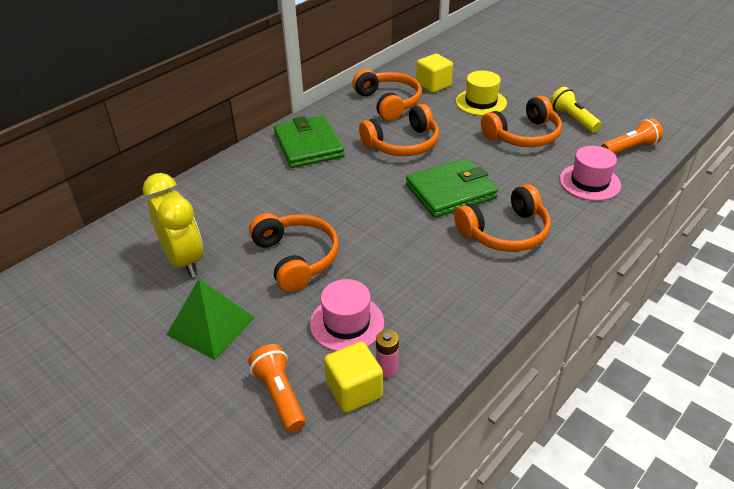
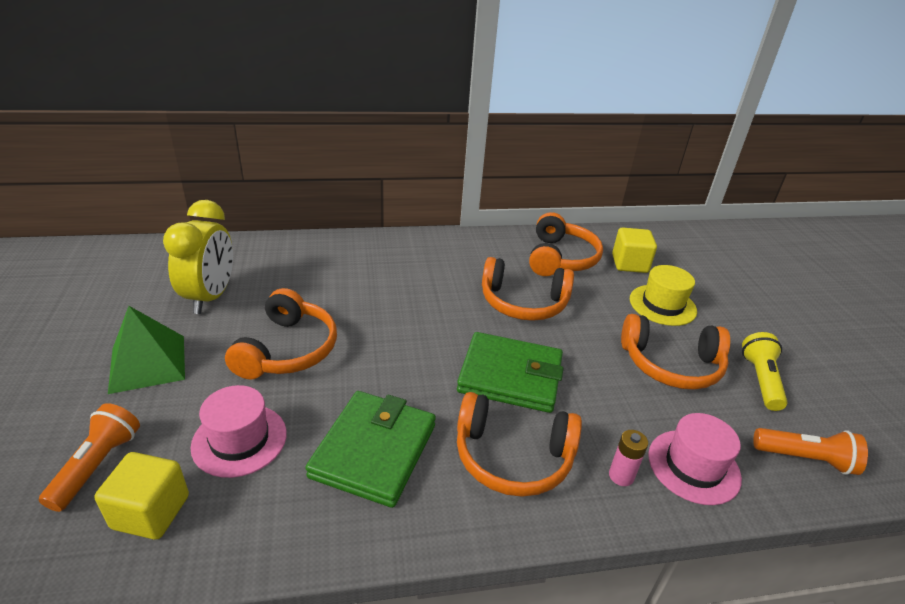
camera: 35 degrees right, 5 degrees down
(308, 145) = (435, 259): green wallet -> green wallet (374, 450)
(387, 369) = (204, 515): pink battery -> pink battery (621, 476)

